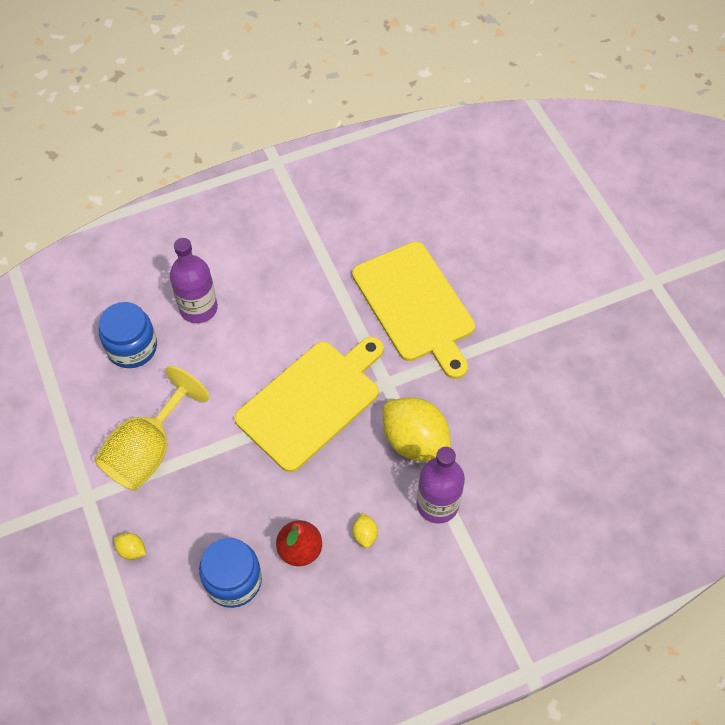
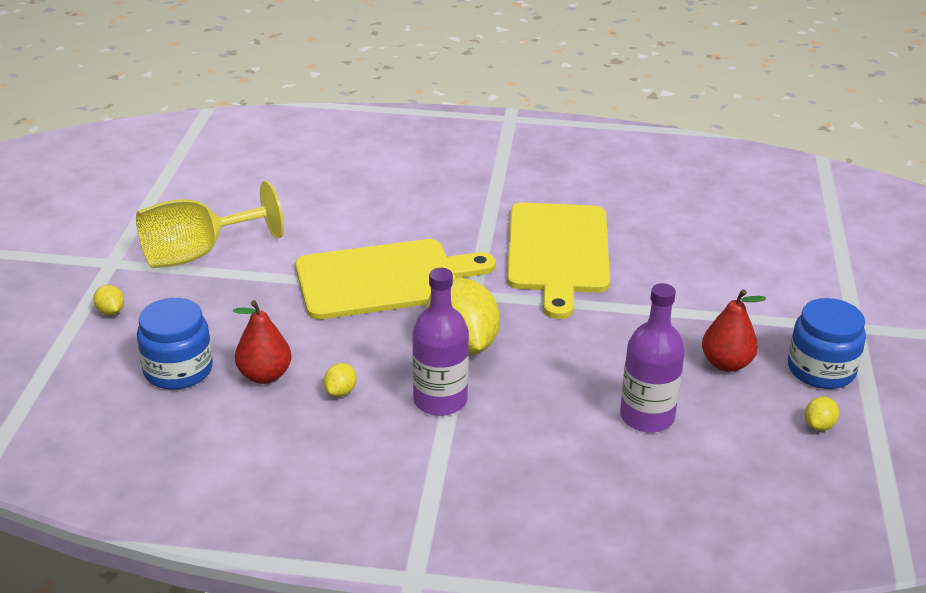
camera: 30 degrees right, 25 degrees down
(132, 347) = (254, 186): blue jar -> blue jar (821, 369)
(198, 308) = (340, 183): purple bottle -> purple bottle (647, 417)
(595, 363) = (726, 363): none -> red pear
(683, 391) = (819, 425): none -> yellow lemon

